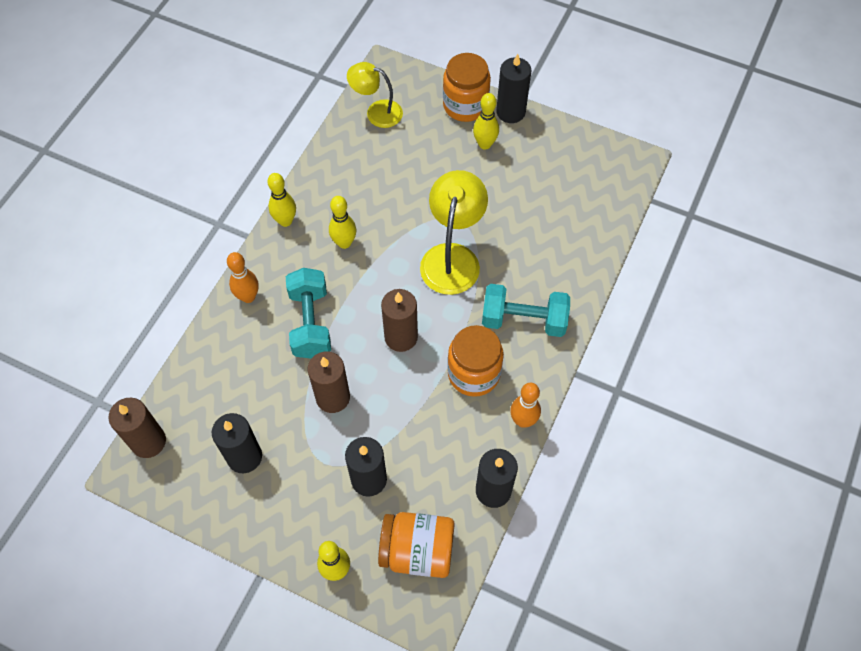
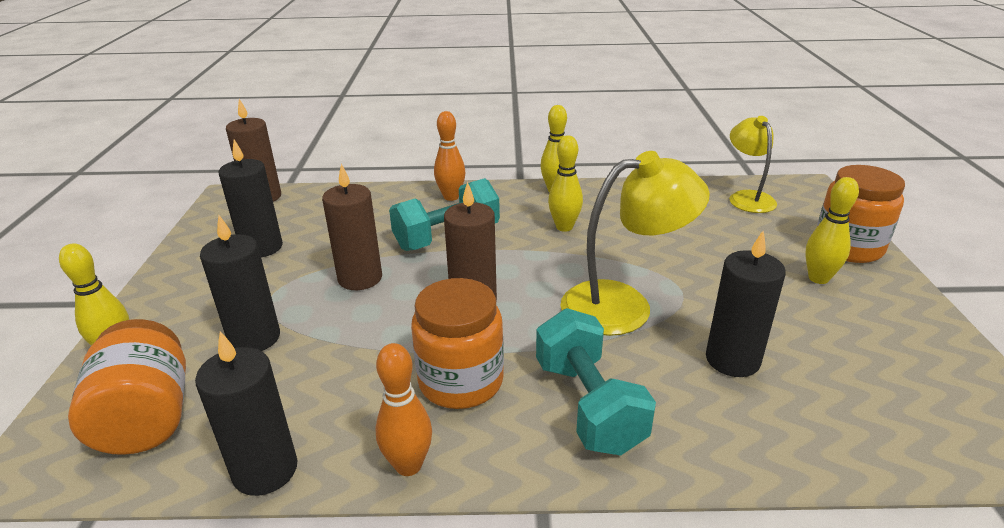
camera: 65 degrees right, 30 degrees down
(510, 112) = (897, 283): black candle -> black candle (732, 360)

